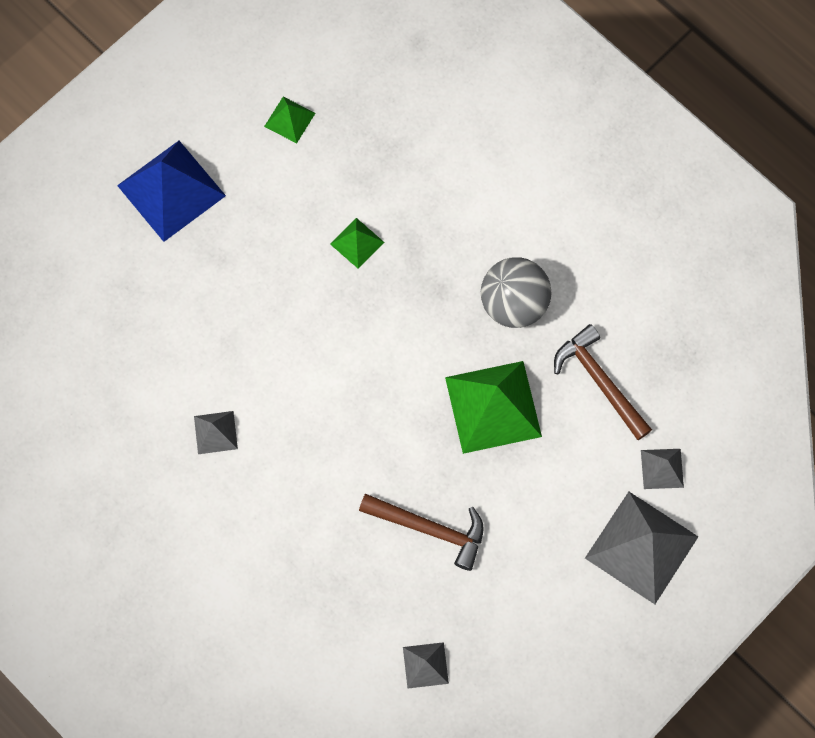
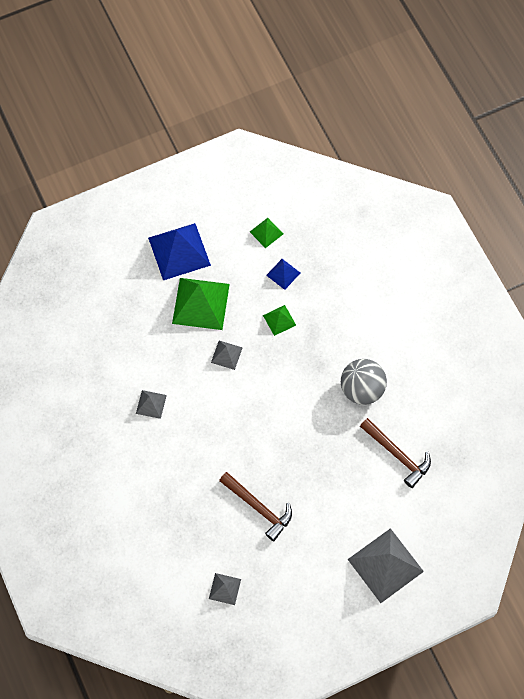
camera: 20 degrees right, 5 degrees down
(337, 173) = (283, 274): none -> blue pyramid
(493, 407) = (325, 447): green pyramid -> green pyramid (201, 303)
(599, 381) = (397, 455): brown hammer -> brown hammer turned 150 degrees clockwise
(662, 468) = (416, 521): grey pyramid -> grey pyramid (226, 355)

